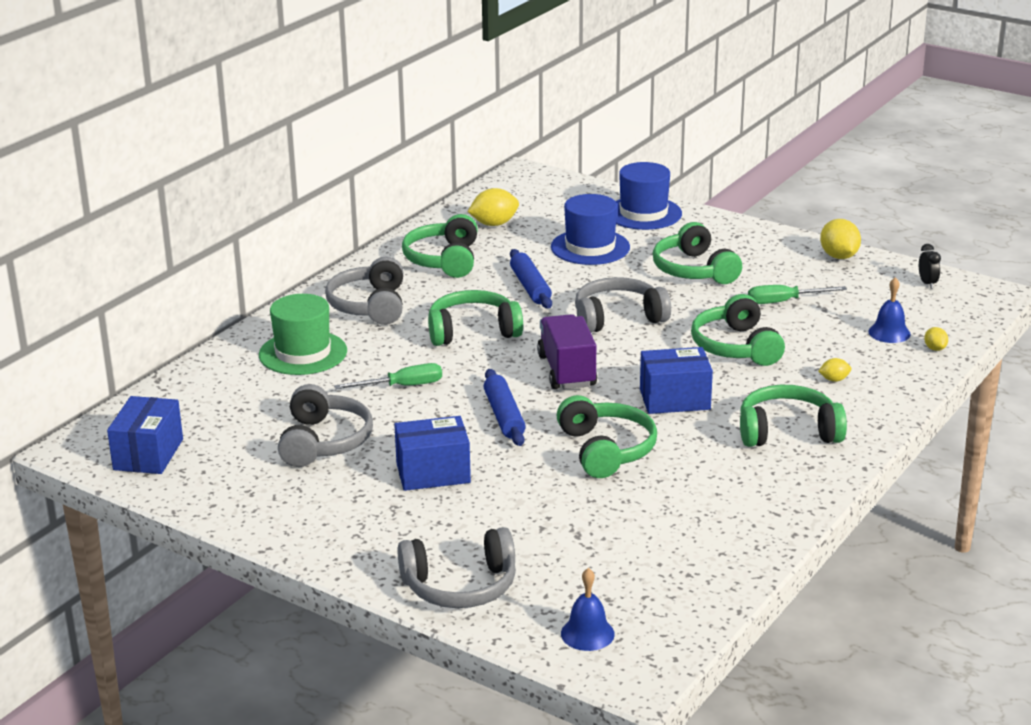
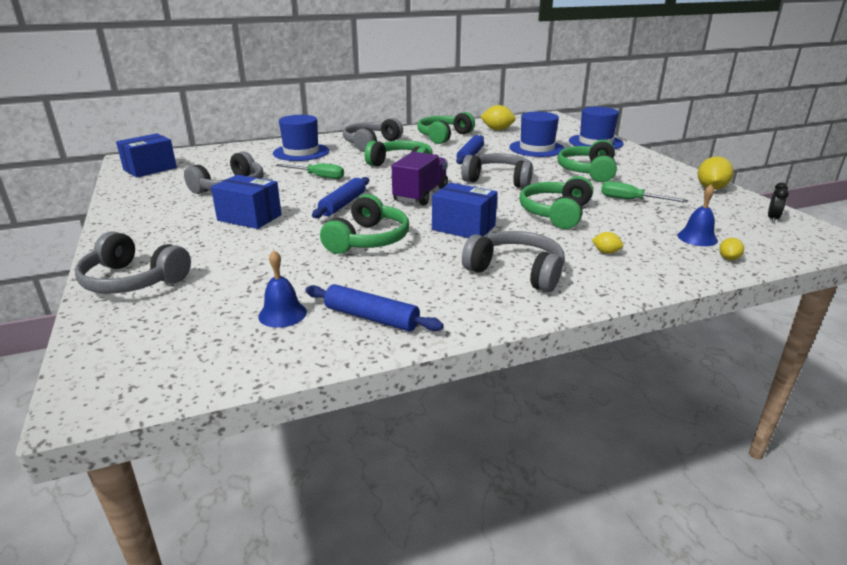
camera: 35 degrees right, 0 degrees up
(303, 353) = (301, 152): green hat -> blue hat
(587, 633) = (131, 347): blue bell -> blue bell (282, 314)
(735, 524) = (371, 317): none -> blue rolling pin
(787, 431) = (516, 271): green headphones -> grey headphones

